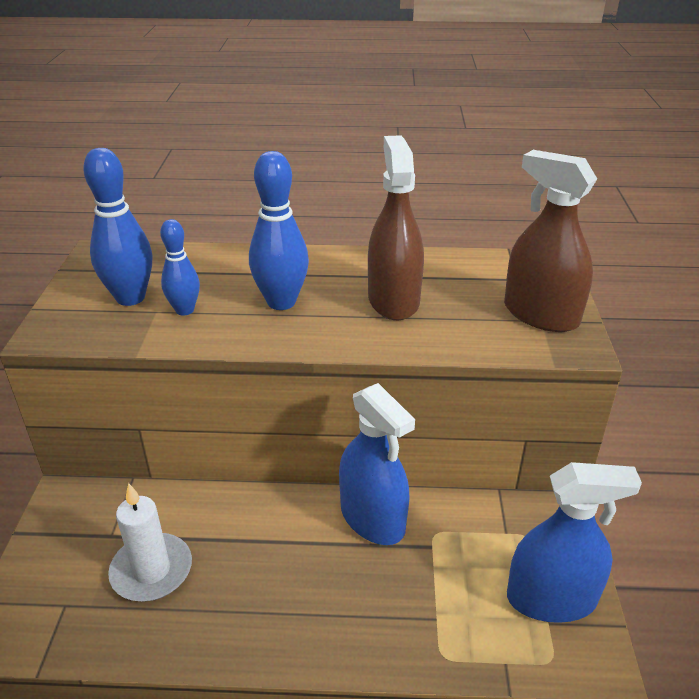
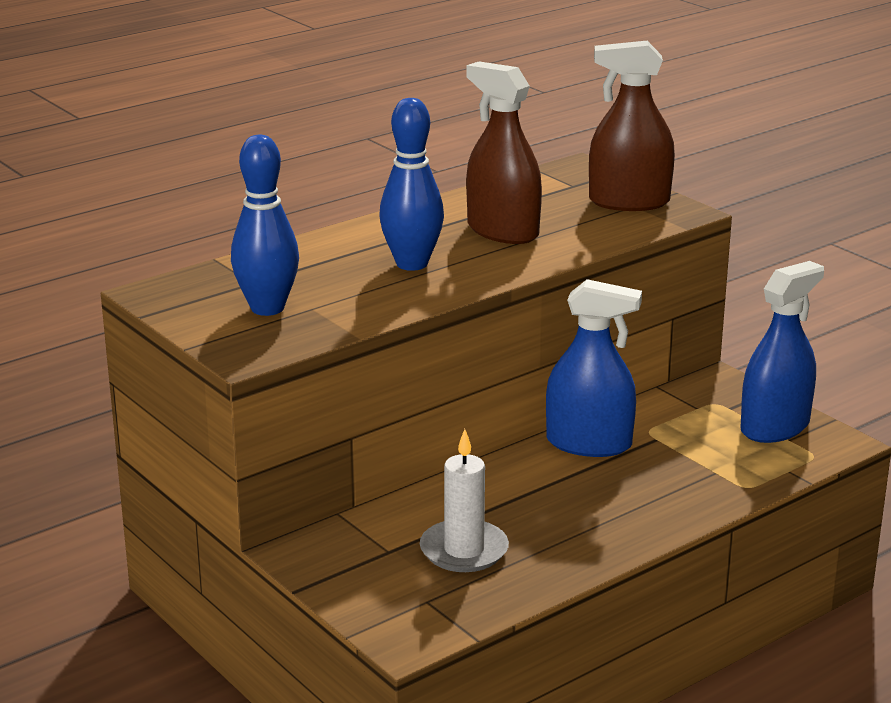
camera: 40 degrees left, 10 degrees down
(184, 310) = (338, 298): blue bowling pin -> none

